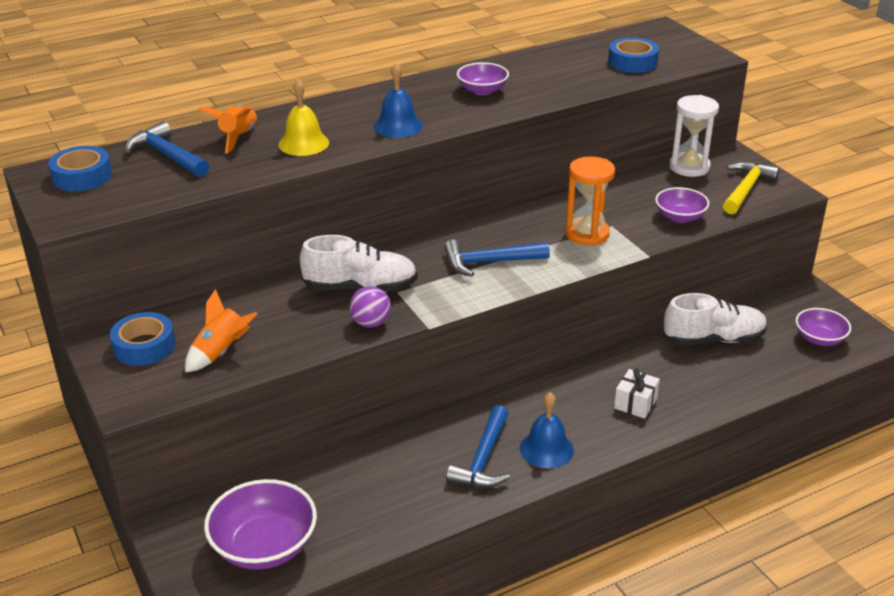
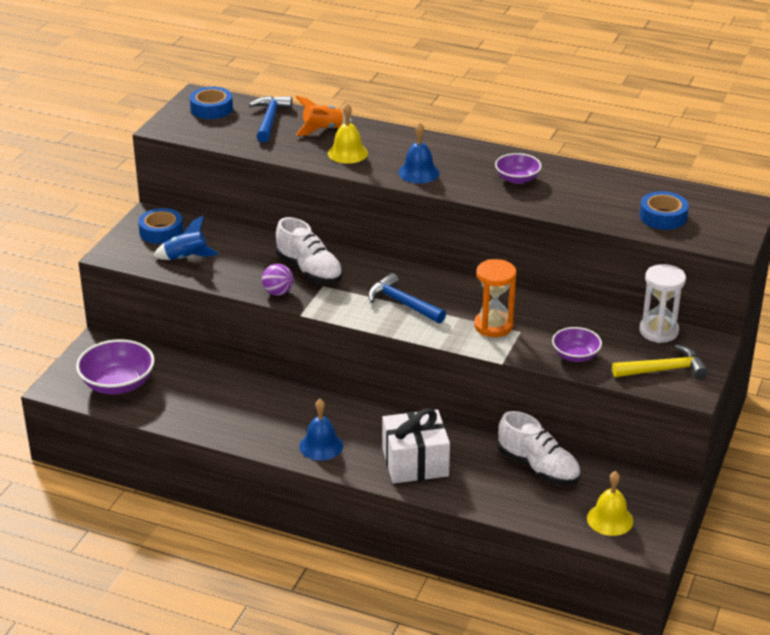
camera: 50 degrees right, 0 degrees up
(220, 352) = (186, 258): orange rocket -> blue rocket
(483, 459) = (281, 425): blue hammer -> none
(635, 403) = (415, 462): white gift -> white gift, size x1.91
(819, 339) = (610, 519): purple bowl -> yellow bell

